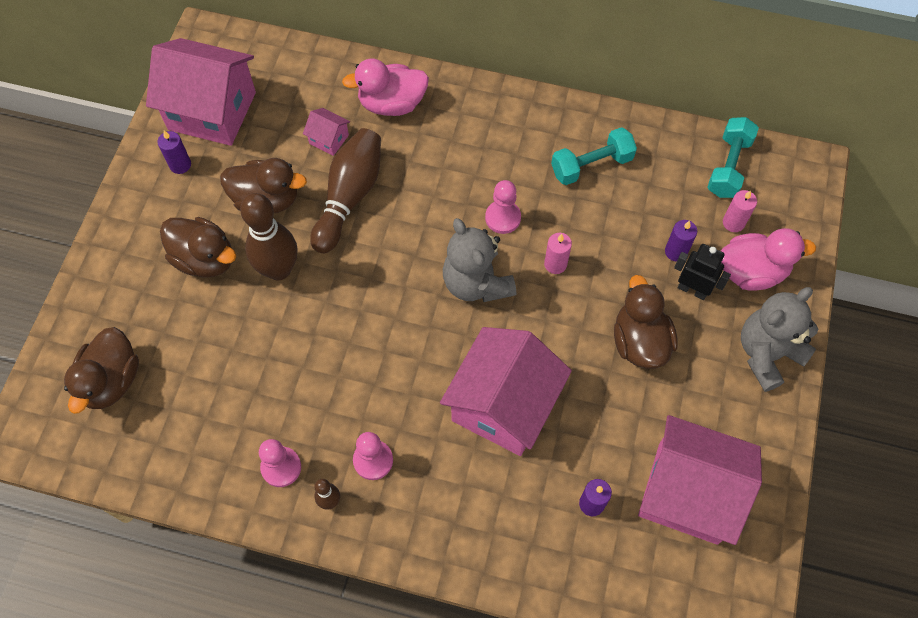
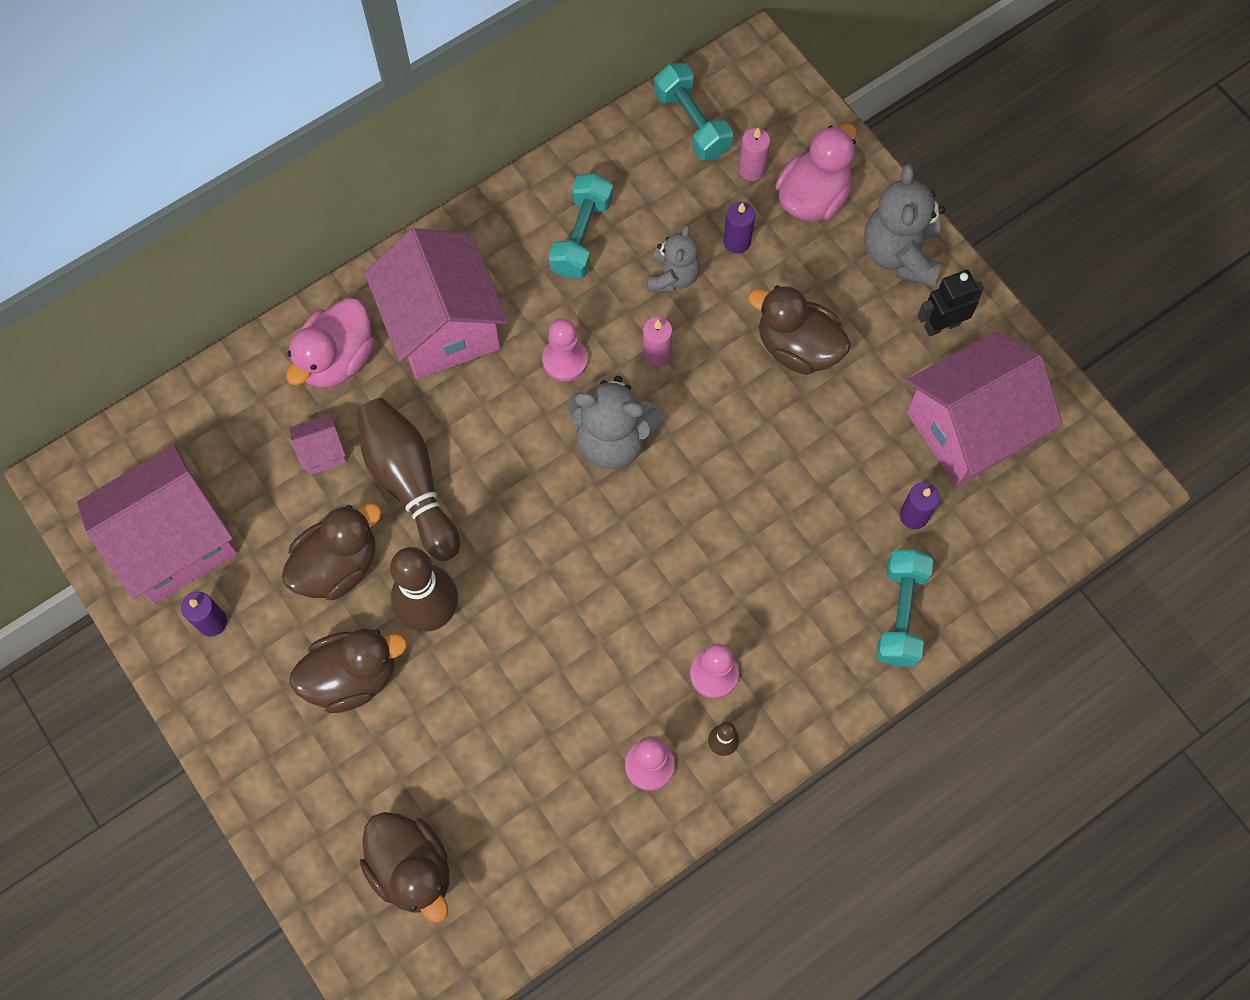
camera: 50 degrees left, 5 degrees up
(503, 405) = (758, 515): pink house -> pink house (443, 326)
(514, 548) = (900, 614): none -> turquoise dumbbell
(616, 234) = (673, 276): none -> grey teddy bear
(692, 289) = (786, 260): black robot -> black robot (941, 325)

